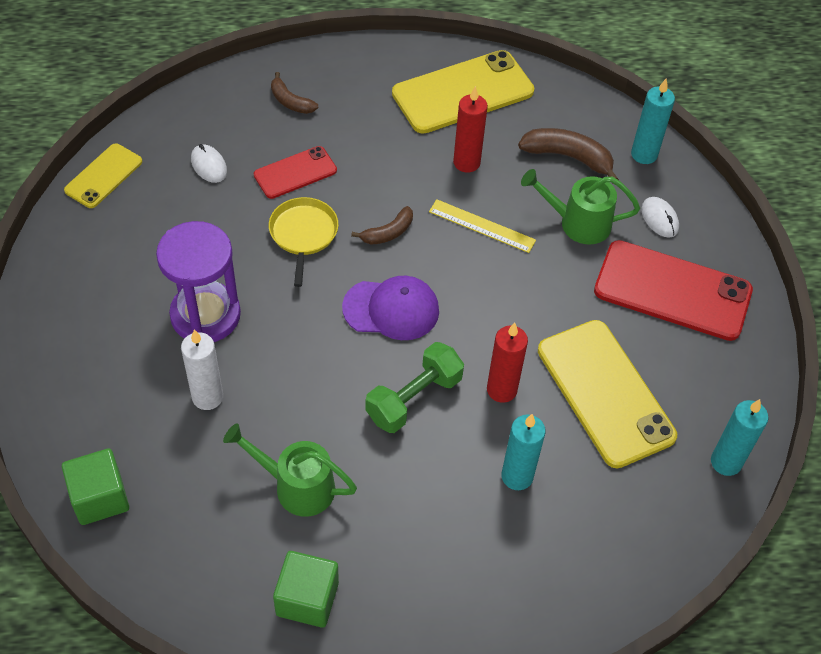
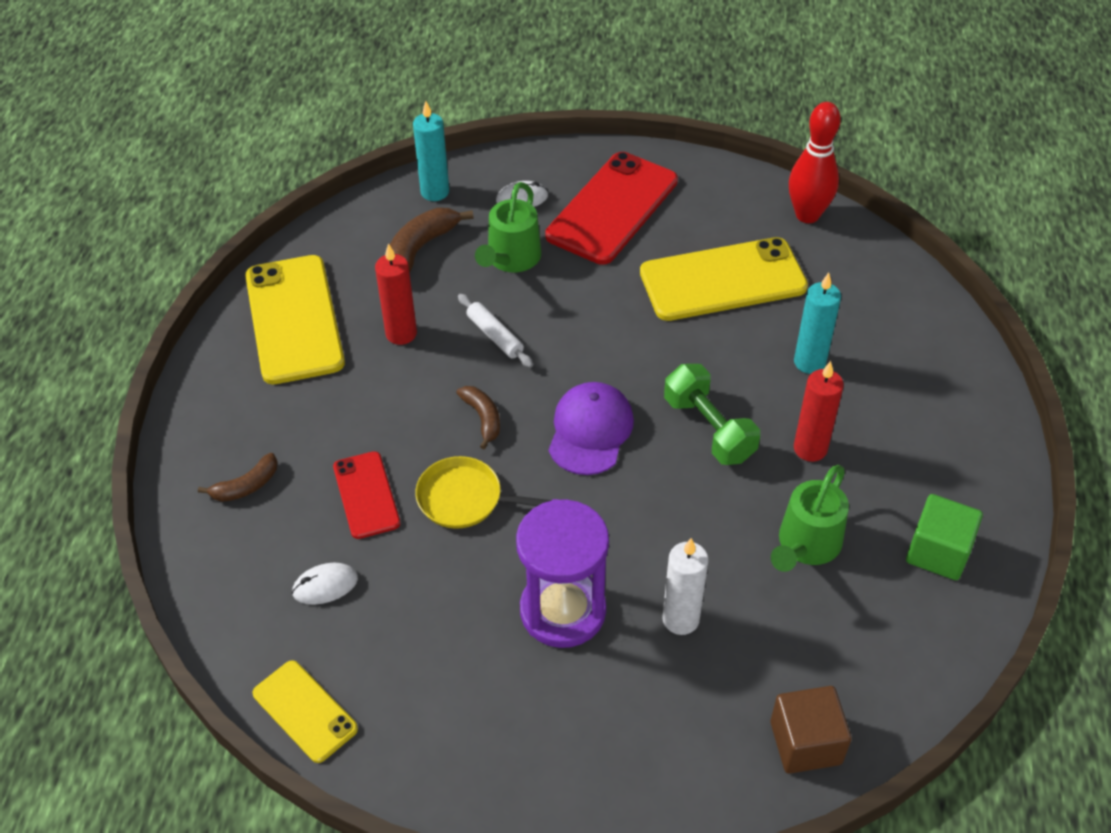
camera: 75 degrees left, 5 degrees down
(100, 498) = (805, 743): green cube -> brown cube
(482, 226) = (495, 336): yellow ruler -> white rolling pin
(501, 390) = (708, 356): red candle -> red candle (810, 449)
(726, 462) = (807, 215): turquoise candle -> red bowling pin

